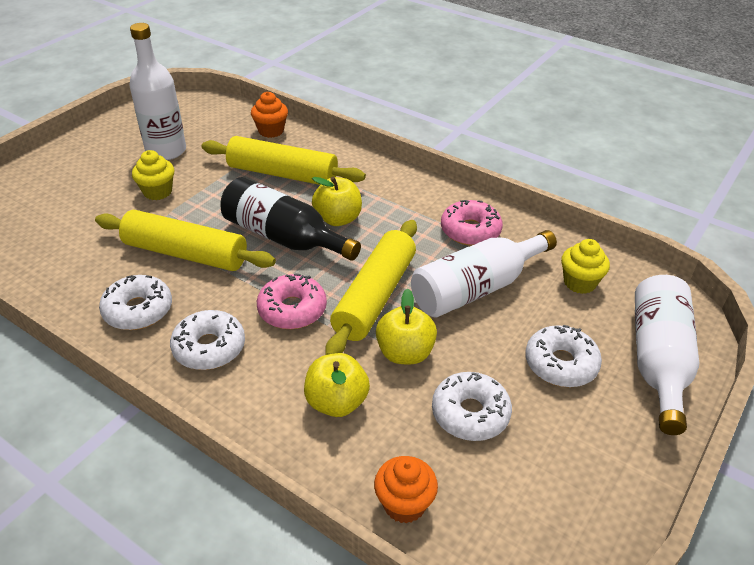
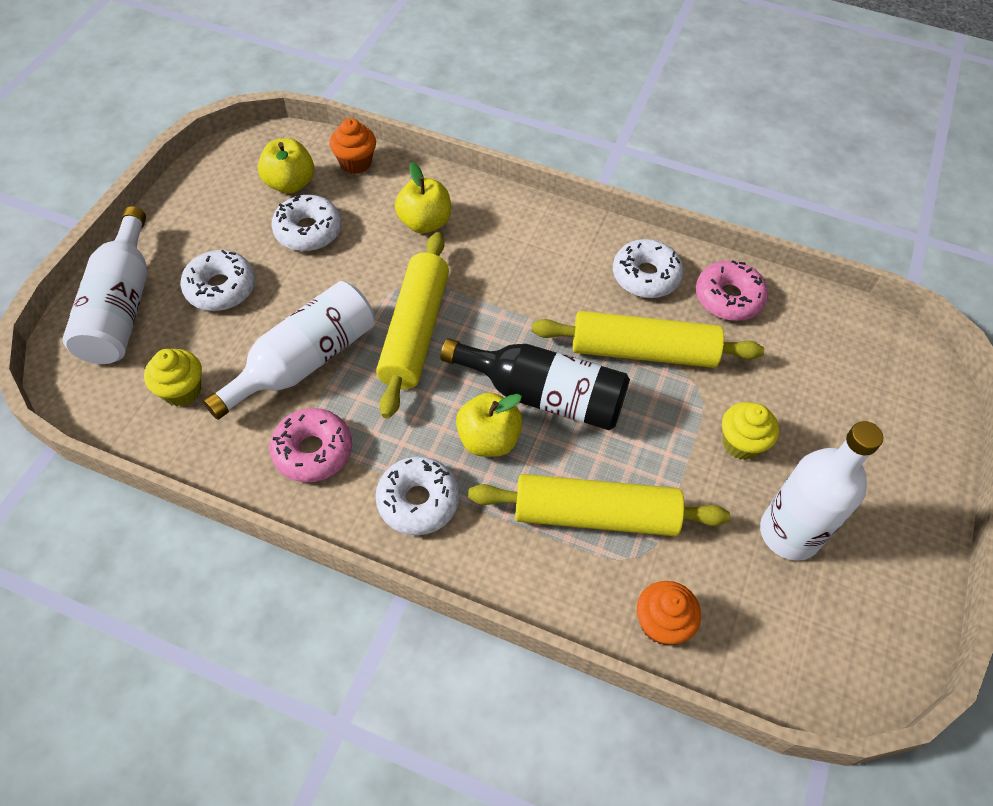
camera: 165 degrees right, 15 degrees up
(209, 347) = (556, 251): white donut -> white donut (418, 501)
(292, 309) = (496, 302): pink donut -> pink donut (728, 298)
(405, 353) = (372, 275): yellow apple -> yellow apple (290, 183)

